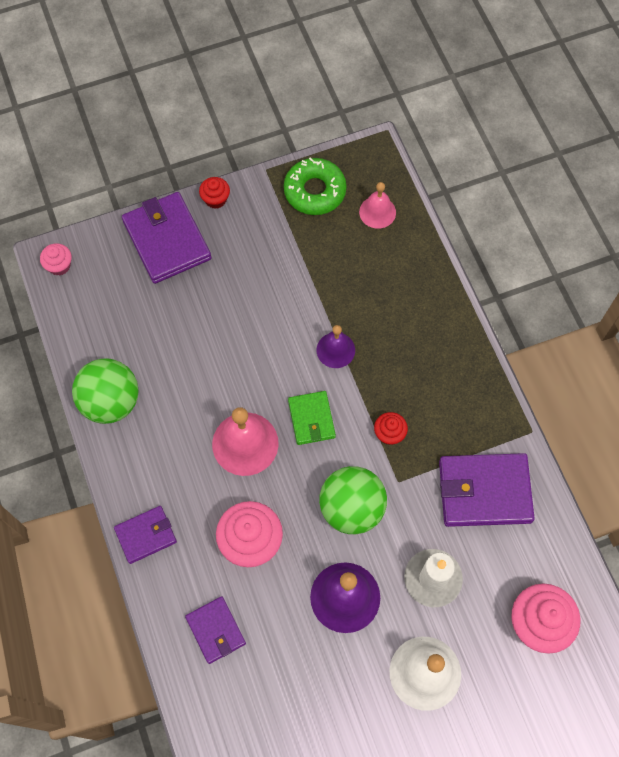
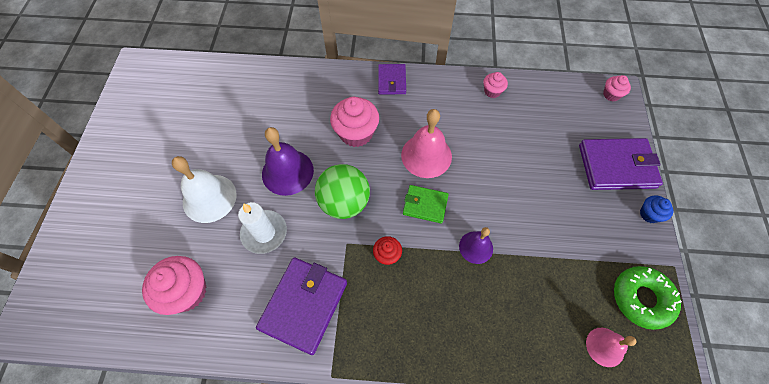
camera: 115 degrees right, 5 degrees down
(111, 402) = (492, 91): green ball -> pink cupcake
(215, 199) = (649, 214): red cupcake -> blue cupcake
(215, 630) = (313, 95): purple wallet -> none

